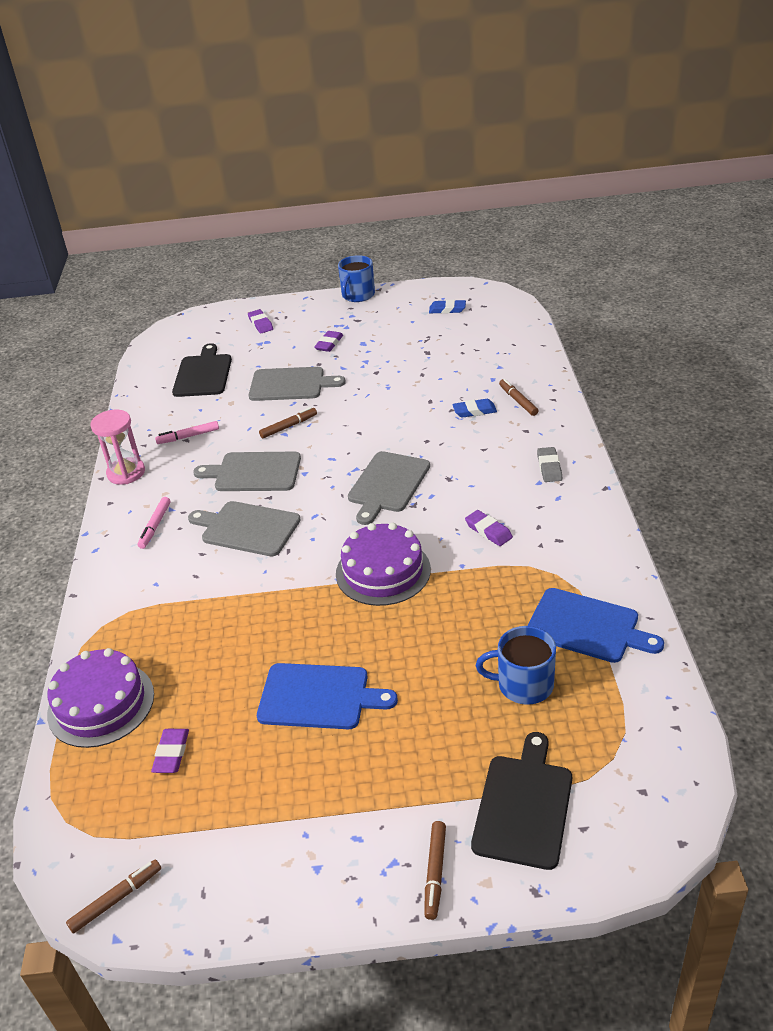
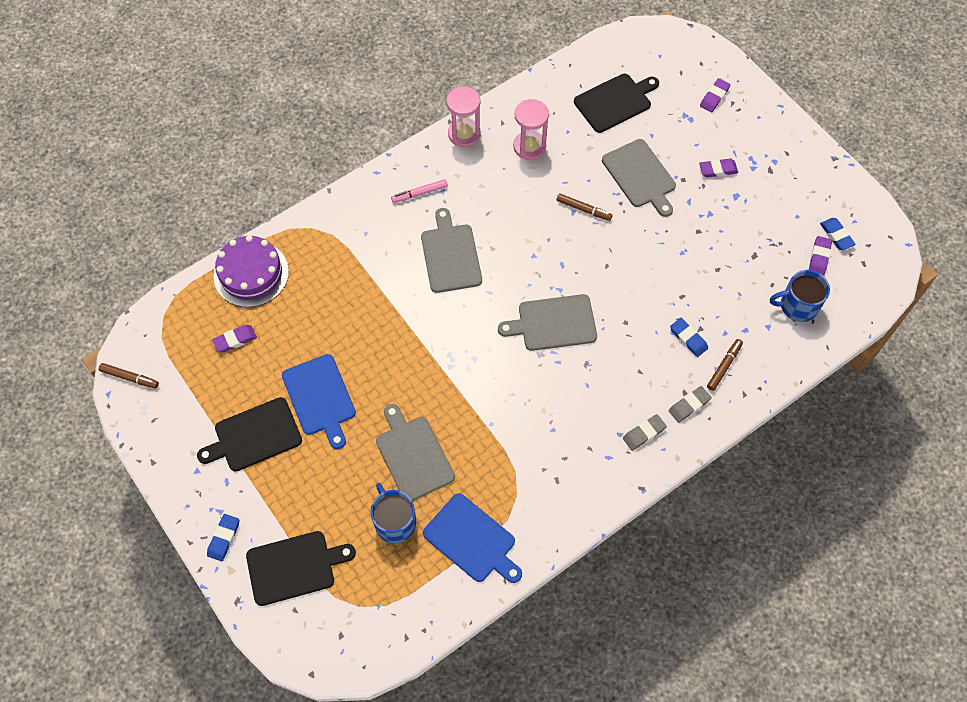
camera: 55 degrees right, 25 degrees up
(188, 437) = (529, 146): pink marker -> pink hourglass
(254, 472) = (514, 220): grey cutting board -> grey cutting board (413, 455)
(316, 782) = (254, 436): none -> black cutting board
(357, 295) = (812, 146): blue mug -> blue mug (797, 306)
(383, 571) = (455, 373): purple cake -> none
(435, 872) = (224, 538): brown marker -> blue eraser
(488, 531) = (539, 424): purple eraser -> purple eraser (819, 257)
(541, 432) = (689, 405): none -> grey eraser
(587, 627) = (472, 540): blue cutting board -> blue cutting board turned 45 degrees counterclockwise

